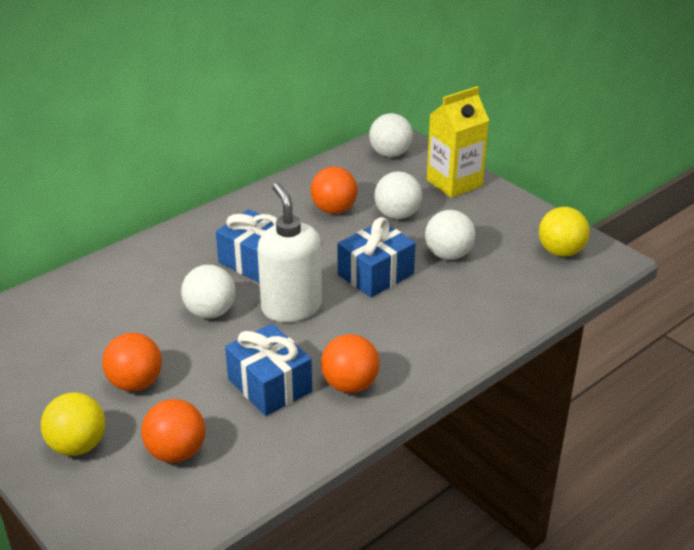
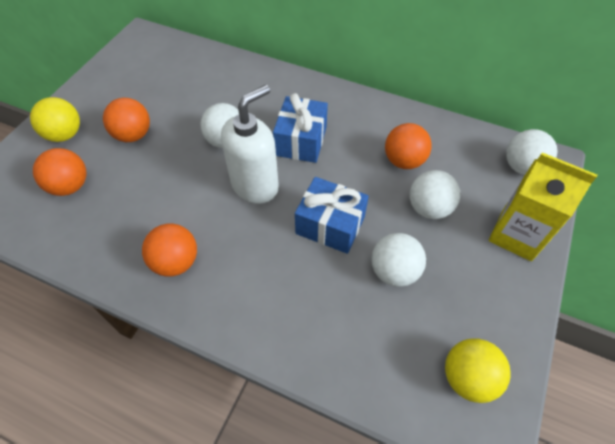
camera: 65 degrees right, 20 degrees up
(269, 385) = (156, 209): blue gift -> none

